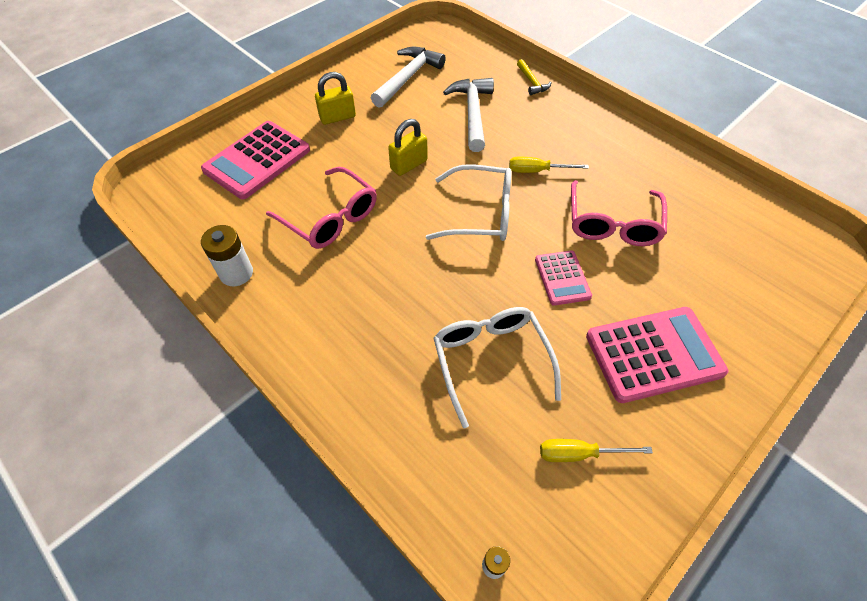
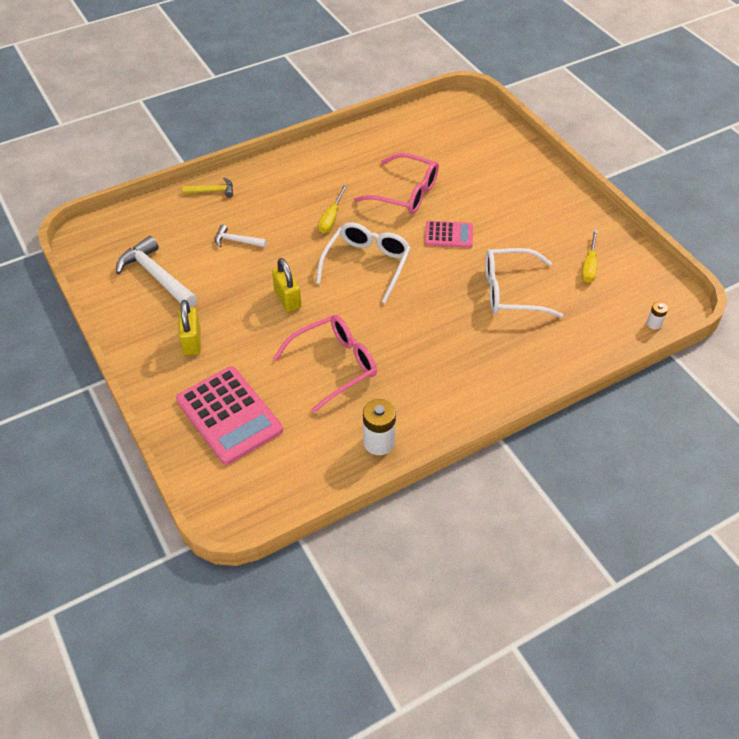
camera: 75 degrees left, 5 degrees down
(472, 113) = (237, 241): white hammer -> white hammer, size x0.53
(654, 354) = (525, 209): pink calculator -> none

